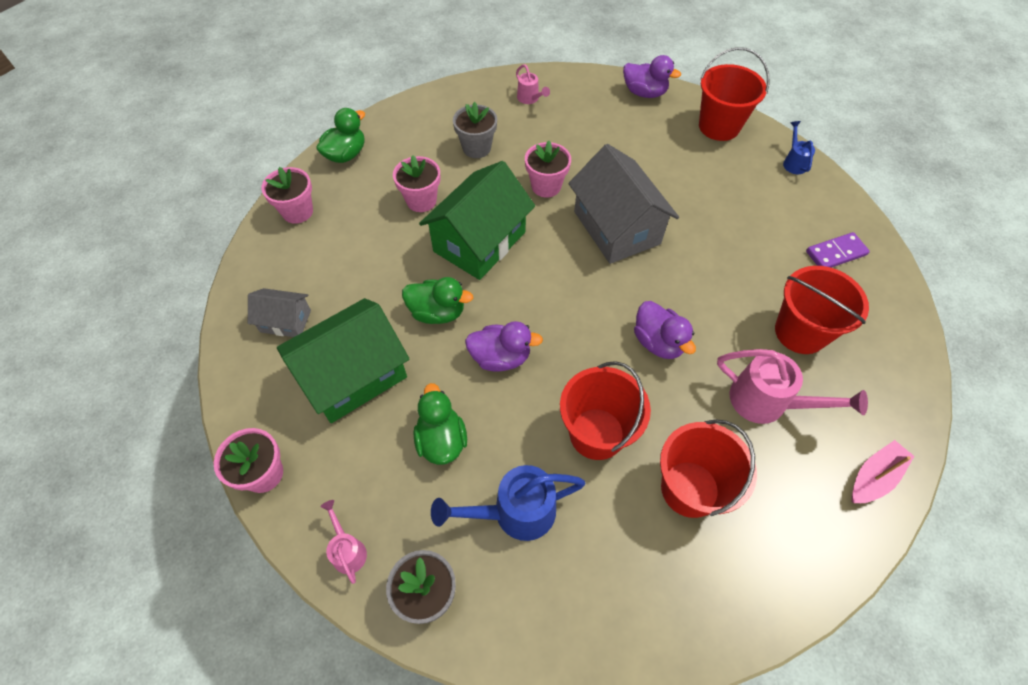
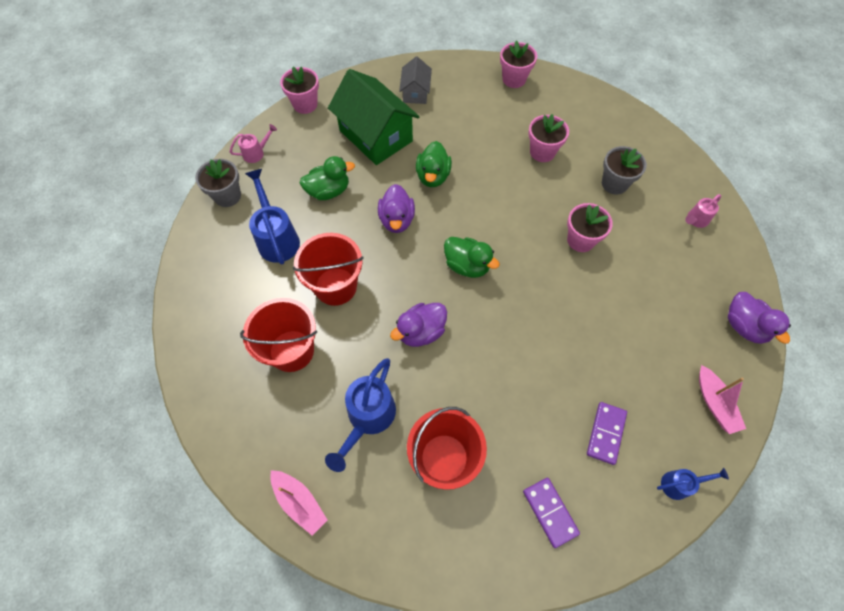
camera: 85 degrees right, 5 degrees up
(346, 154) = (580, 96): green duck -> green duck (467, 265)
(479, 242) = (506, 196): green house -> none
(616, 227) = (543, 299): grey house -> none
(644, 93) = (744, 326): purple duck -> purple duck turned 45 degrees counterclockwise
(719, 126) = (714, 403): red bucket -> pink boat
(756, 202) = (605, 433): none -> purple domino
(767, 402) = (368, 418): pink watering can -> blue watering can

